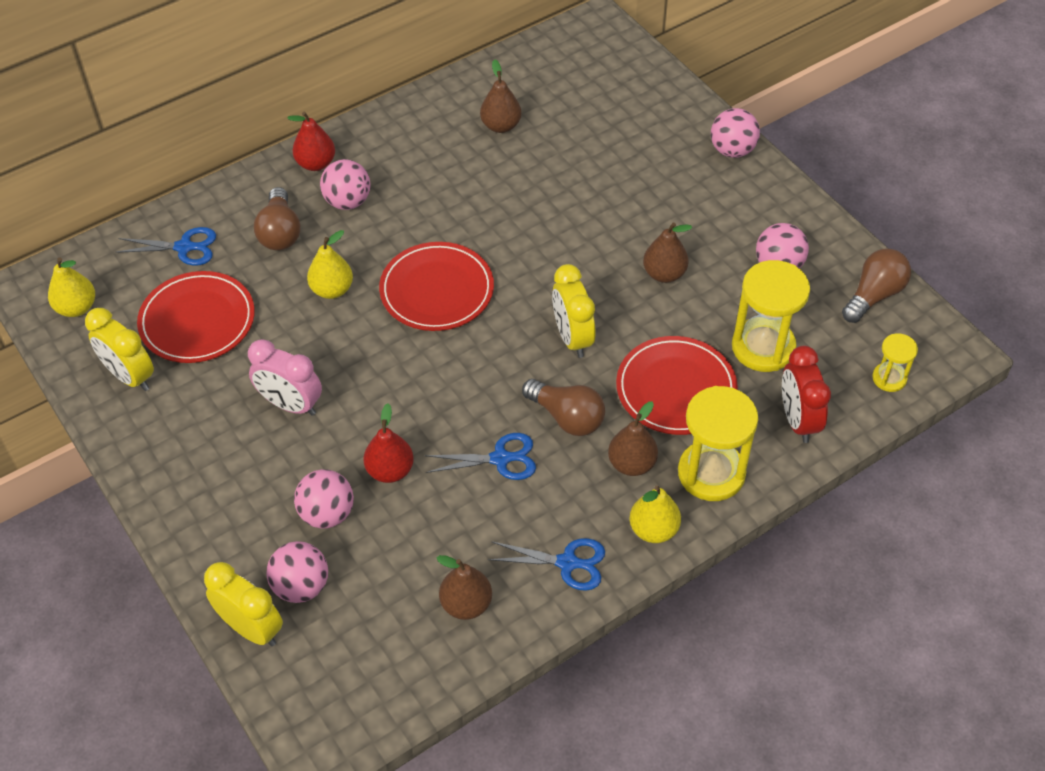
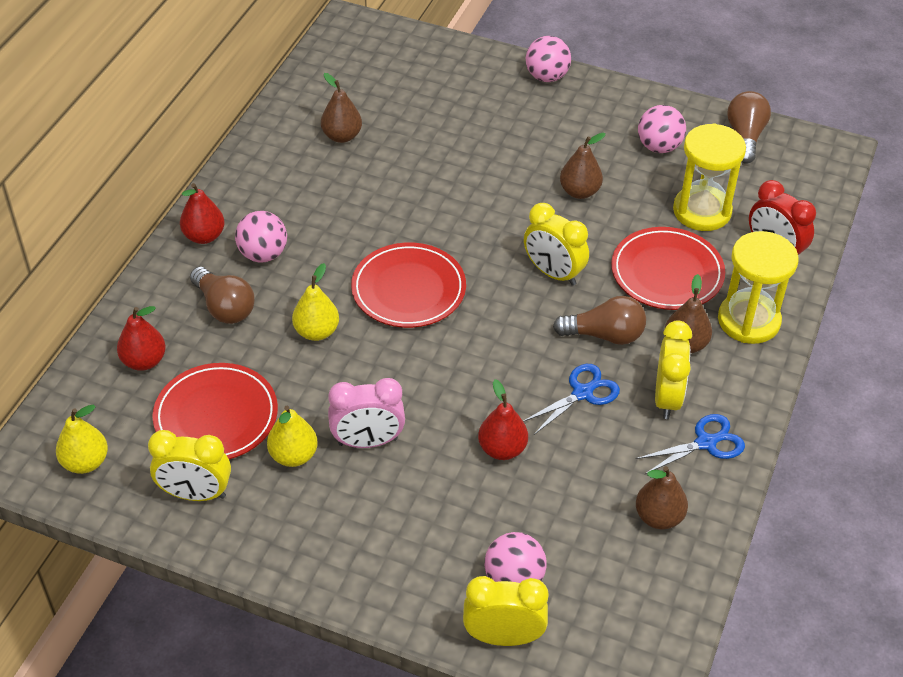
camera: 35 degrees left, 5 degrees down
(184, 247) = (144, 361): blue scissors -> red pear
(327, 514) = (481, 511): pink ball -> none
(570, 503) = (667, 398): none -> yellow clock
(653, 529) = (745, 383): yellow pear -> yellow pear (293, 455)
(889, 378) = (808, 190): yellow hourglass -> none

